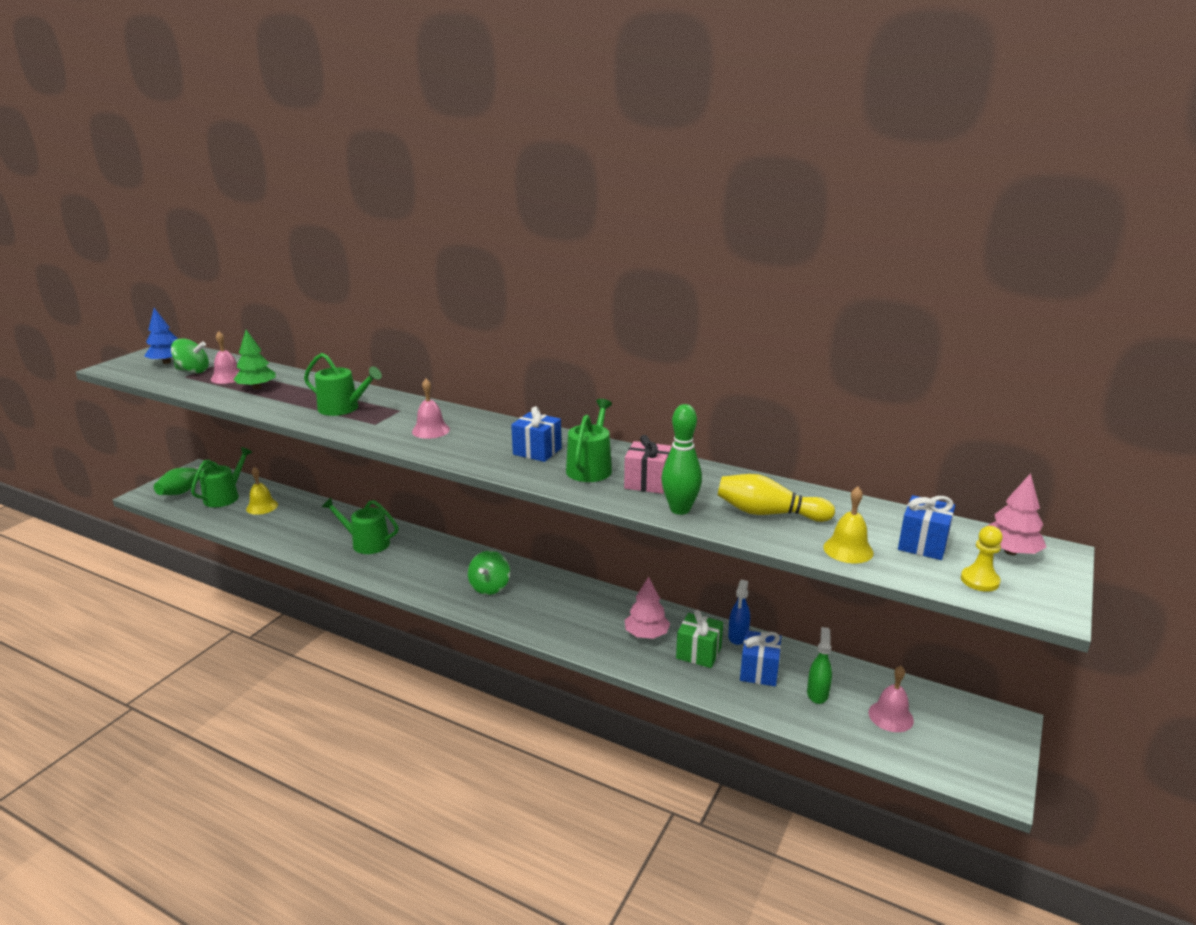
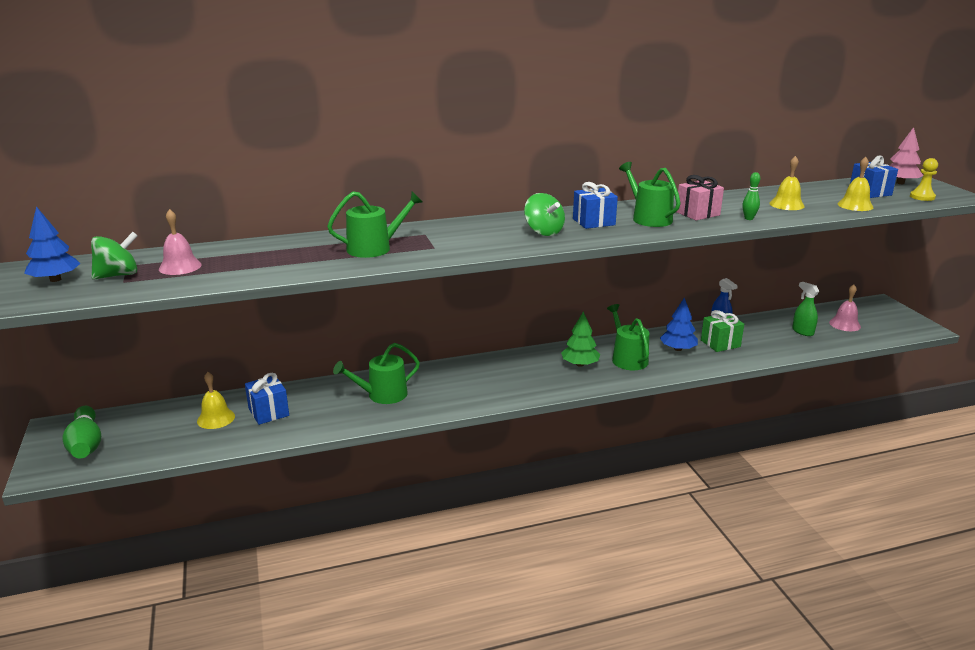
camera: 45 degrees left, 0 degrees up
(225, 496) = (152, 430): green watering can -> green watering can (627, 358)
(257, 387) = (240, 263): green tree -> green tree (580, 364)
(430, 430) = (489, 236): pink bell -> none
(490, 587) = (537, 373): green spinning top -> green spinning top (543, 232)
(646, 634) = (678, 349): pink tree -> blue tree
(680, 509) = (749, 218): green bowling pin -> green bowling pin, size x0.53
(759, 671) = (762, 336): blue gift -> blue gift (269, 412)
(768, 513) = (786, 204): yellow bowling pin -> yellow bell

